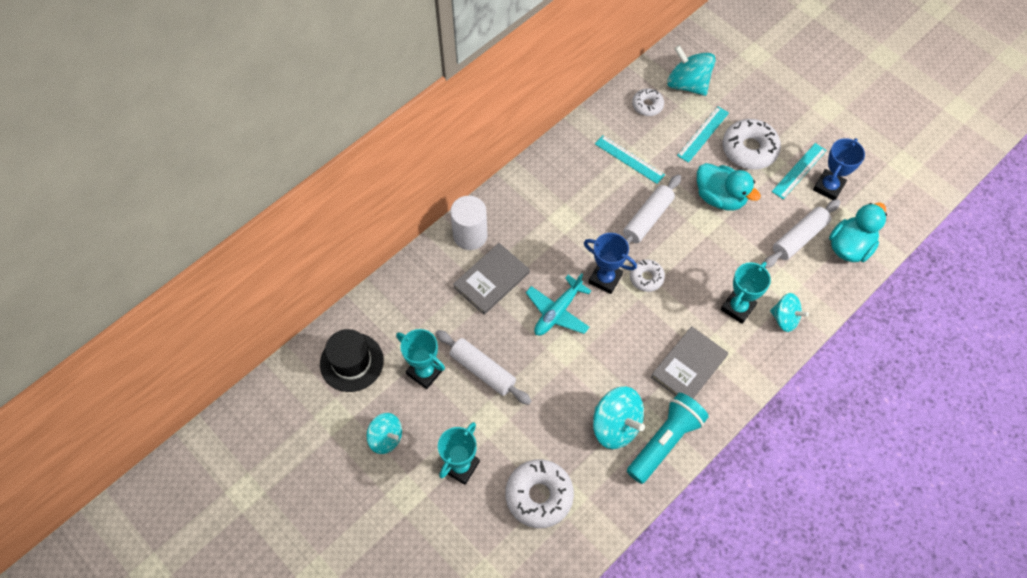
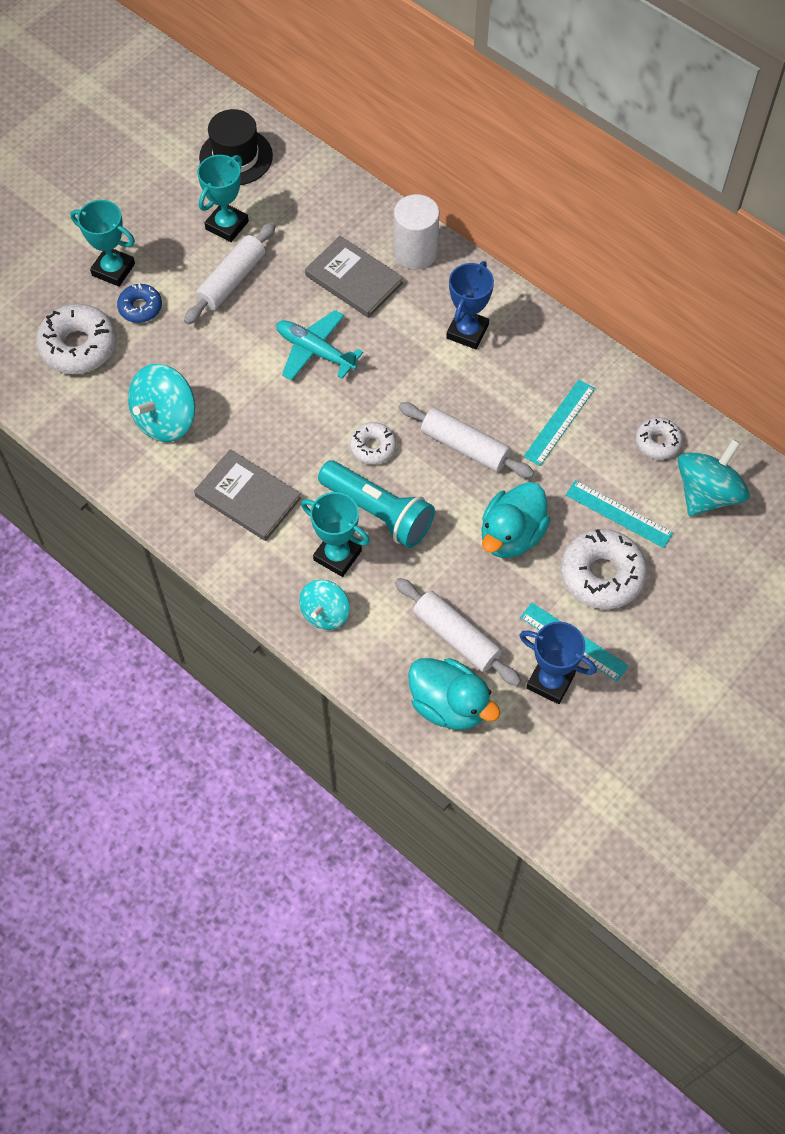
camera: 85 degrees right, 0 degrees up
(386, 438) = (145, 199): turquoise spinning top -> none
(503, 444) = (140, 307): none -> blue donut
(605, 278) = (367, 400): blue trophy -> blue trophy (467, 332)
(665, 441) = (146, 472): turquoise flashlight -> turquoise flashlight (378, 512)

